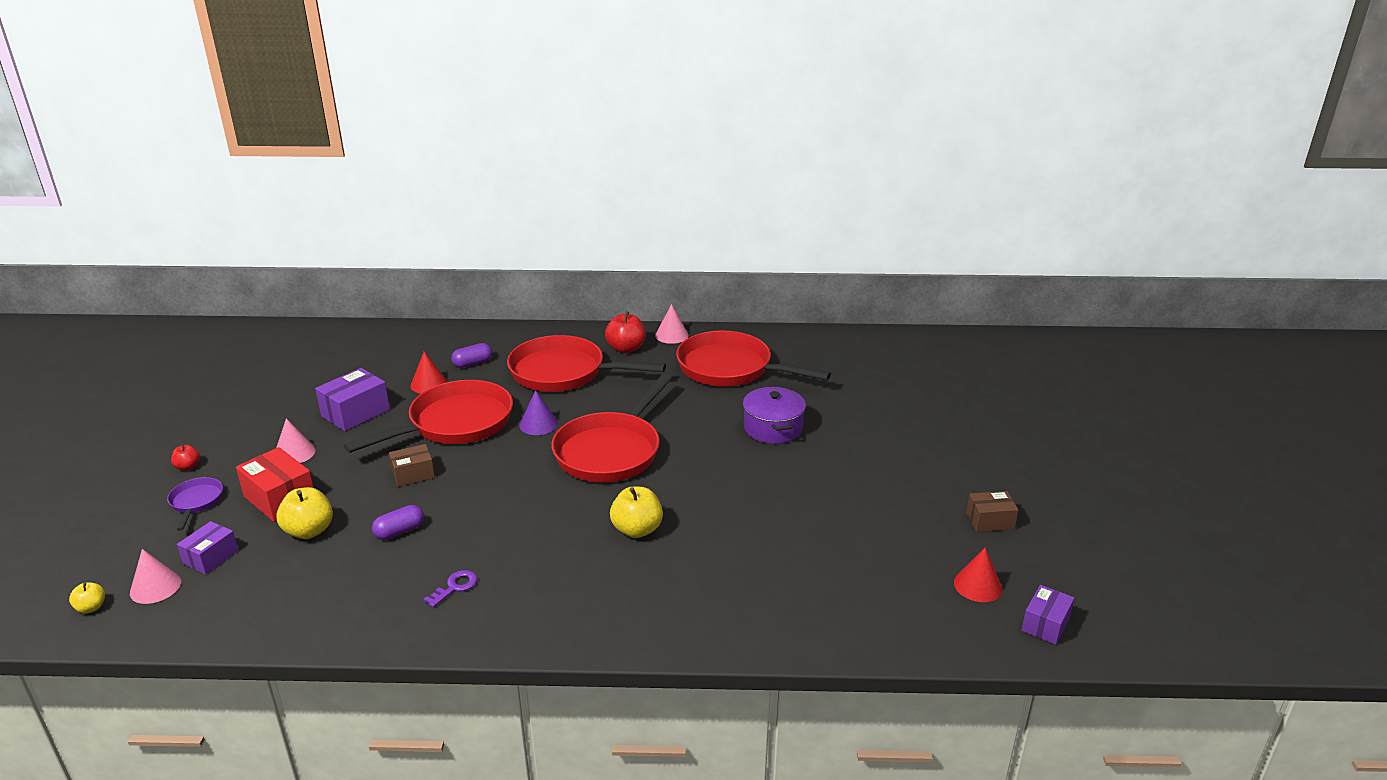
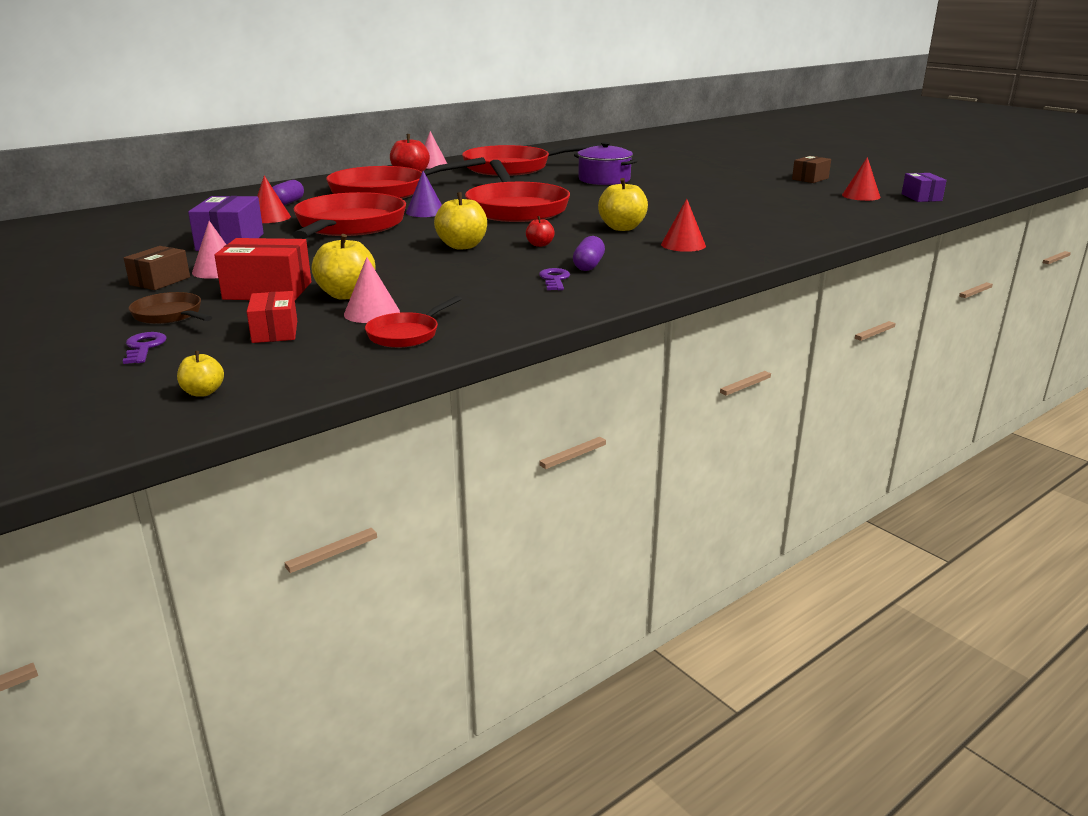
camera: 40 degrees left, 5 degrees down
(136, 535) = (144, 347): none -> purple key
(155, 587) = (253, 361): pink cone -> pink cone (372, 313)
(188, 467) = (102, 304): red apple -> red apple (540, 245)
(196, 502) = (170, 315): purple pan -> brown pan
(211, 557) = (275, 332): purple box -> red box
(263, 607) = (407, 334): none -> red pan
(399, 531) = (436, 273): purple capsule -> purple capsule (588, 265)
(413, 474) = (374, 251): brown box -> brown box (160, 281)
(477, 497) = (462, 246): none -> yellow apple
(635, 587) = (683, 245): none -> red cone

